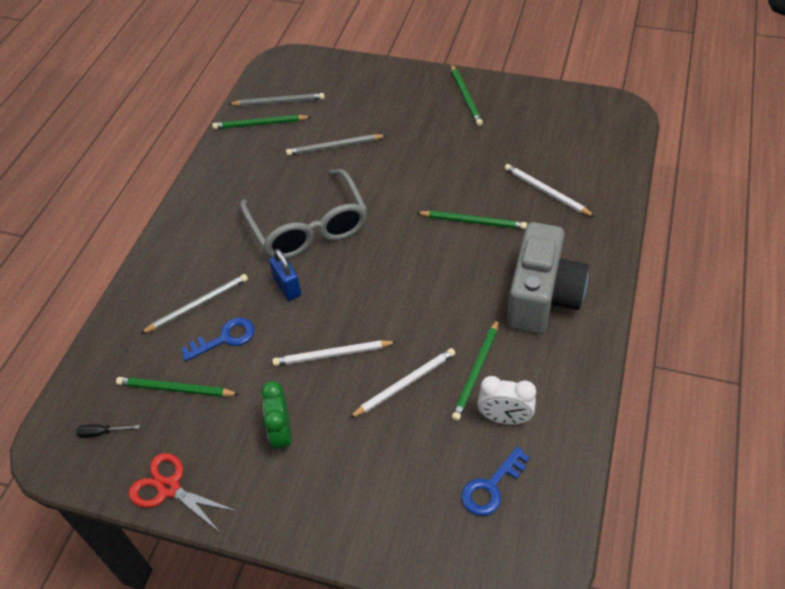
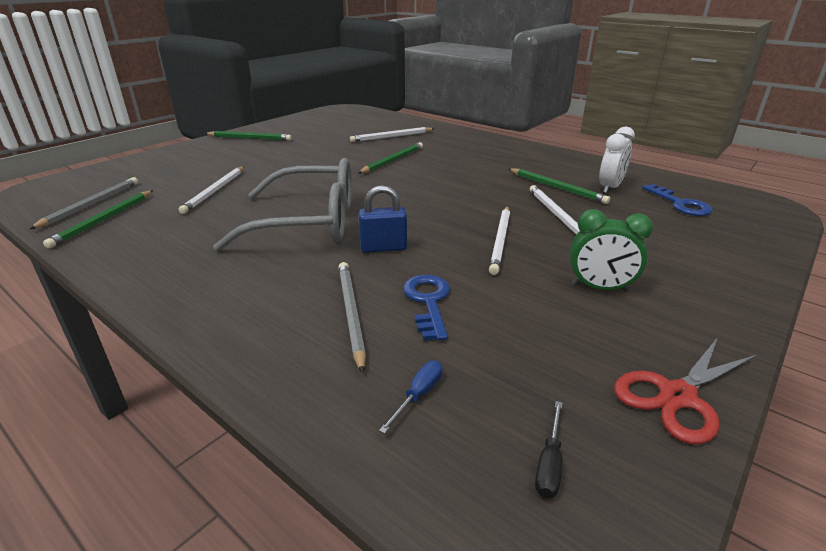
camera: 70 degrees left, 20 degrees down
(135, 364) = (418, 395): none -> blue screwdriver
(176, 389) = (493, 359): green pencil -> none
(335, 147) = (215, 191): grey pencil -> white pencil
(542, 297) = (495, 156): grey camera -> none

